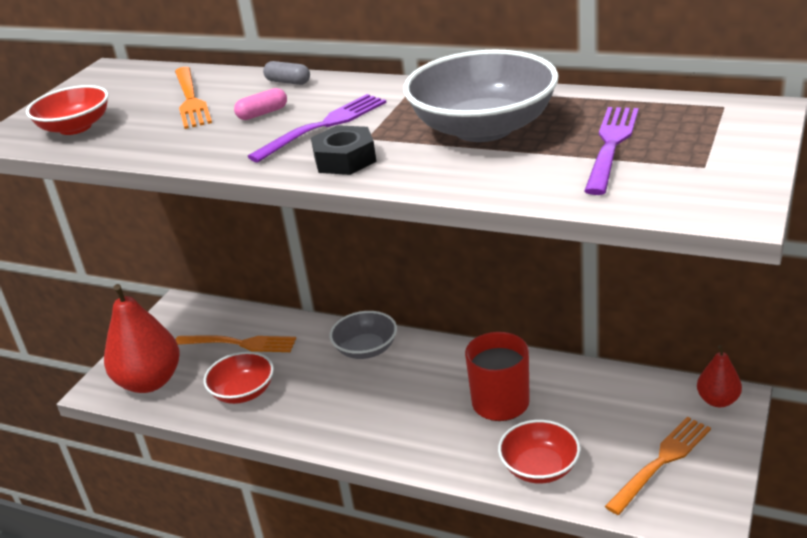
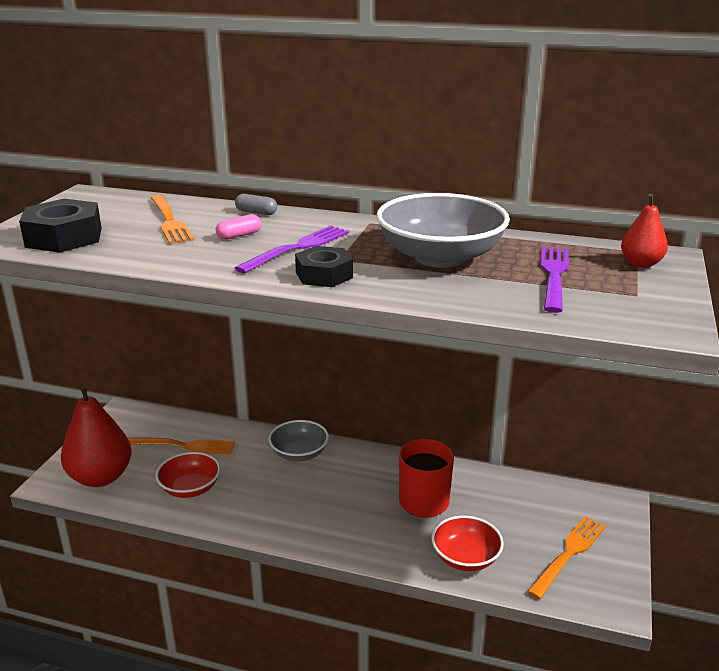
camera: 10 degrees left, 5 degrees down
(75, 127) = (64, 237): red bowl -> black nut
(717, 400) = (607, 503): red pear -> red pear (640, 264)

